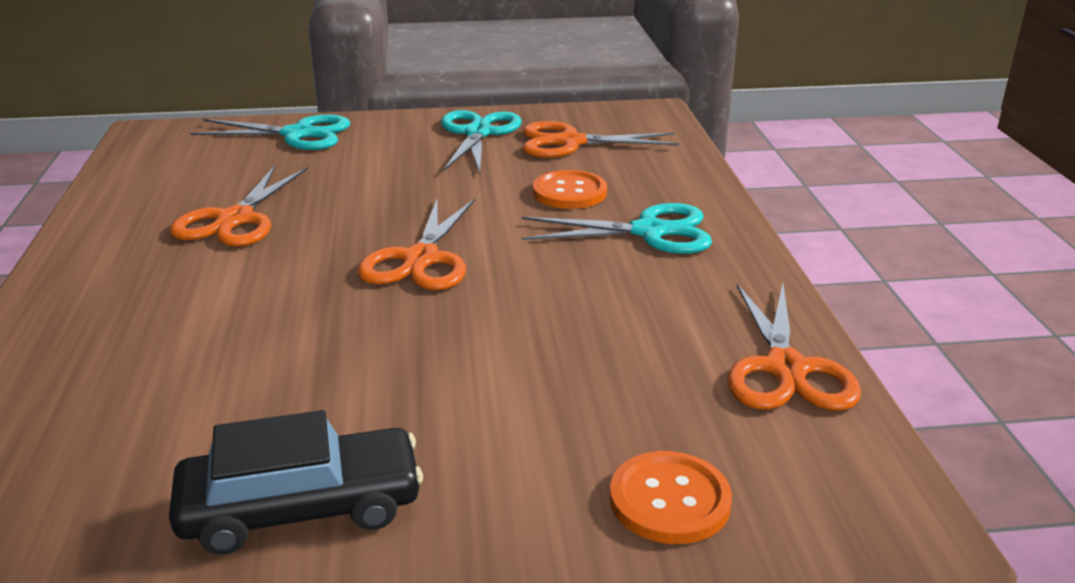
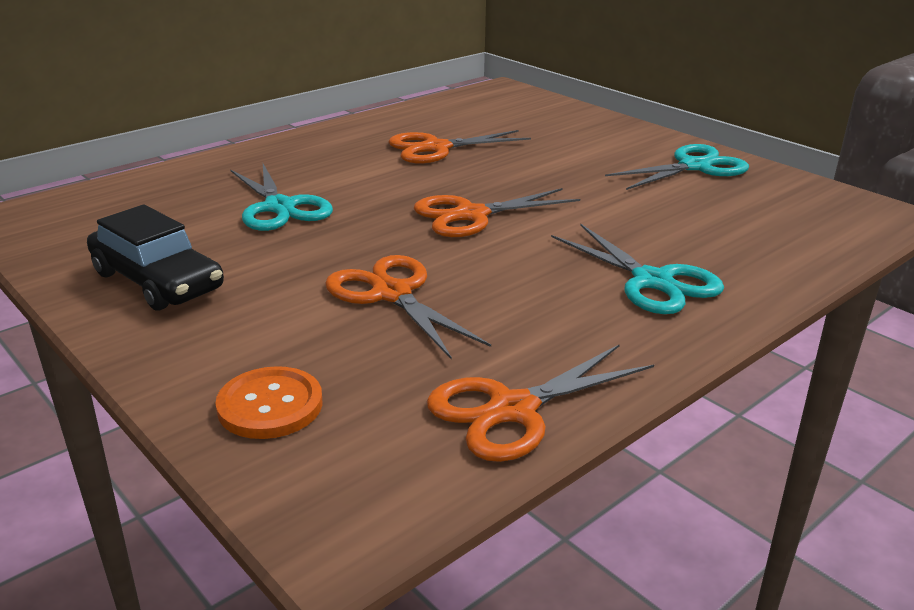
camera: 55 degrees right, 0 degrees up
(298, 134) = (577, 120): turquoise scissors -> turquoise scissors (280, 207)
(569, 142) = (749, 202): orange scissors -> orange scissors (391, 294)
(569, 192) = (661, 230): orange button -> none

